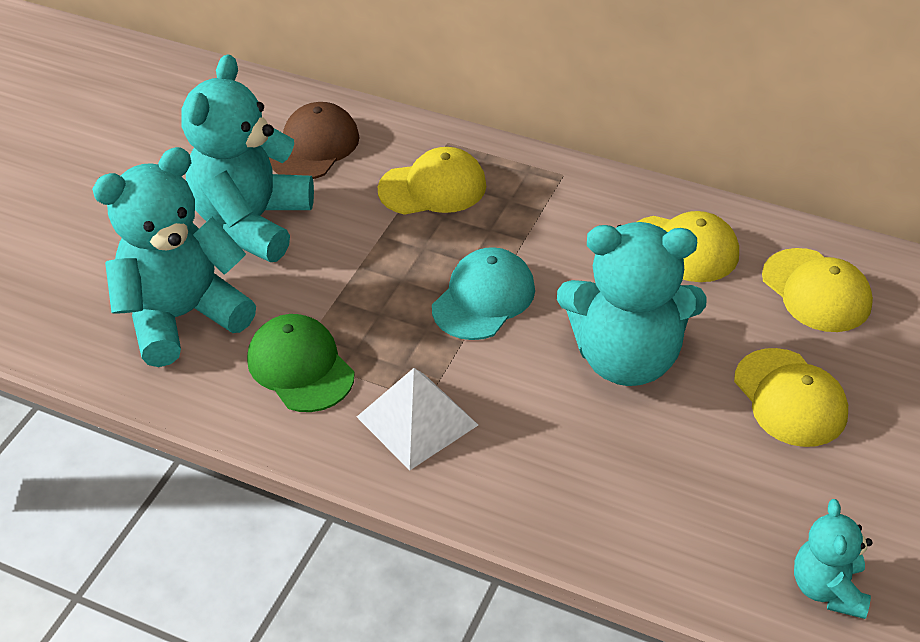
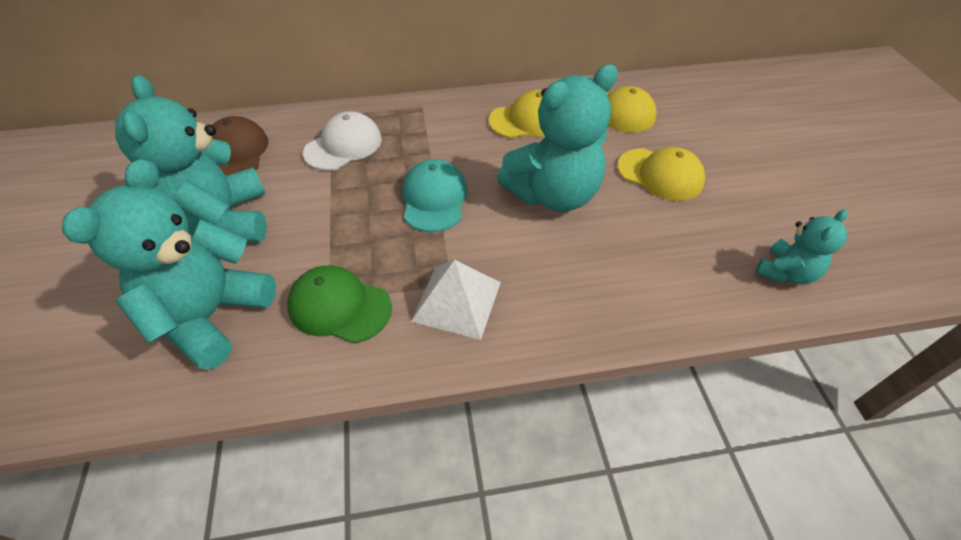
camera: 35 degrees left, 5 degrees up
(433, 187) = (343, 145): yellow cap -> white cap
(828, 588) = (785, 272): turquoise teddy bear -> turquoise teddy bear turned 105 degrees counterclockwise

